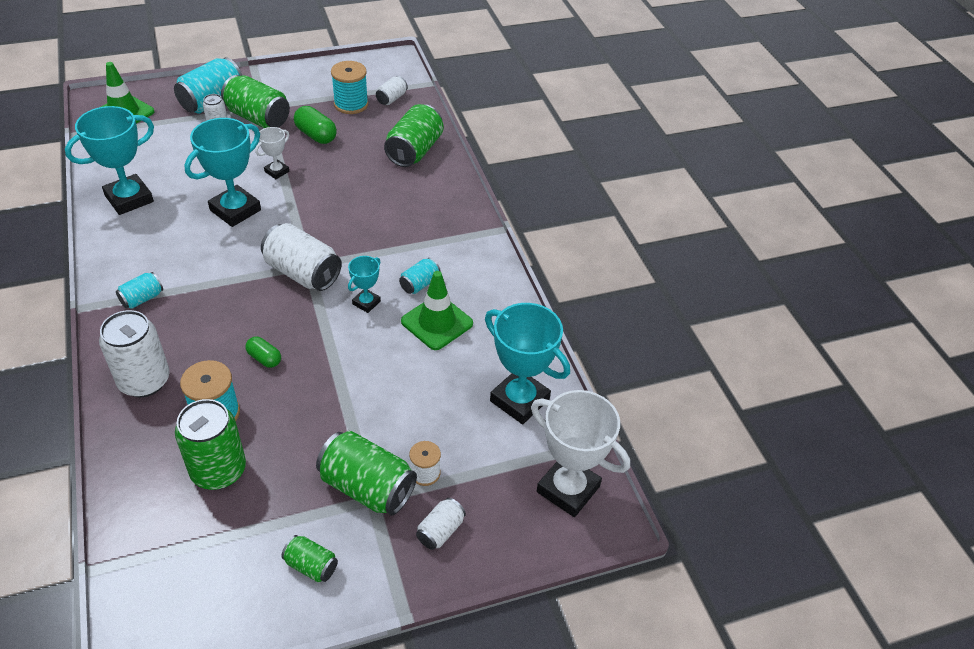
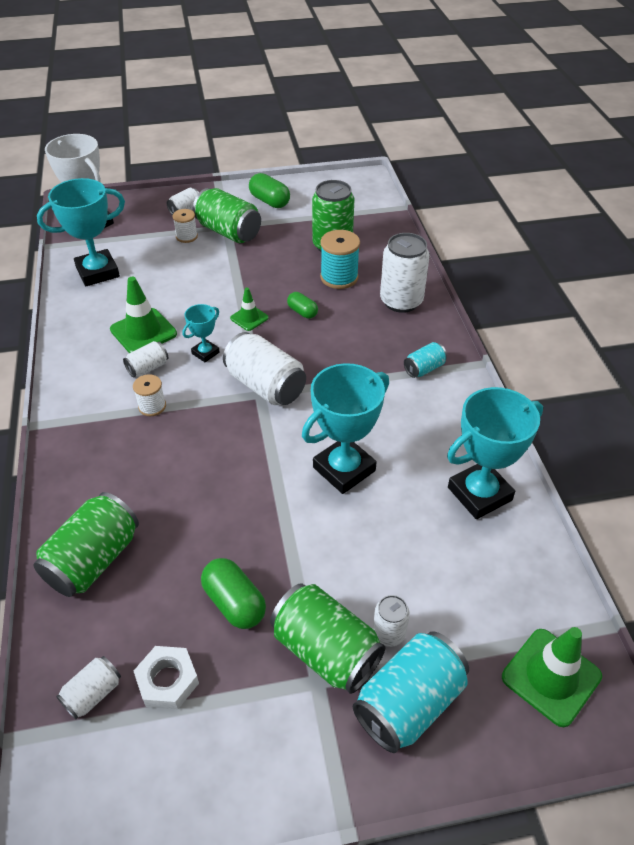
camera: 170 degrees left, 0 degrees up
(277, 171) = (294, 530): white trophy -> none
(311, 565) = (269, 201): green can -> green capsule
(325, 346) = (249, 318): none -> green traffic cone
(351, 104) = (167, 680): turquoise spool -> white nut
(405, 249) = (152, 406): none -> white spool
(419, 284) = (148, 368): turquoise can -> white can
(519, 400) = (98, 272): turquoise trophy -> turquoise trophy turned 75 degrees counterclockwise

